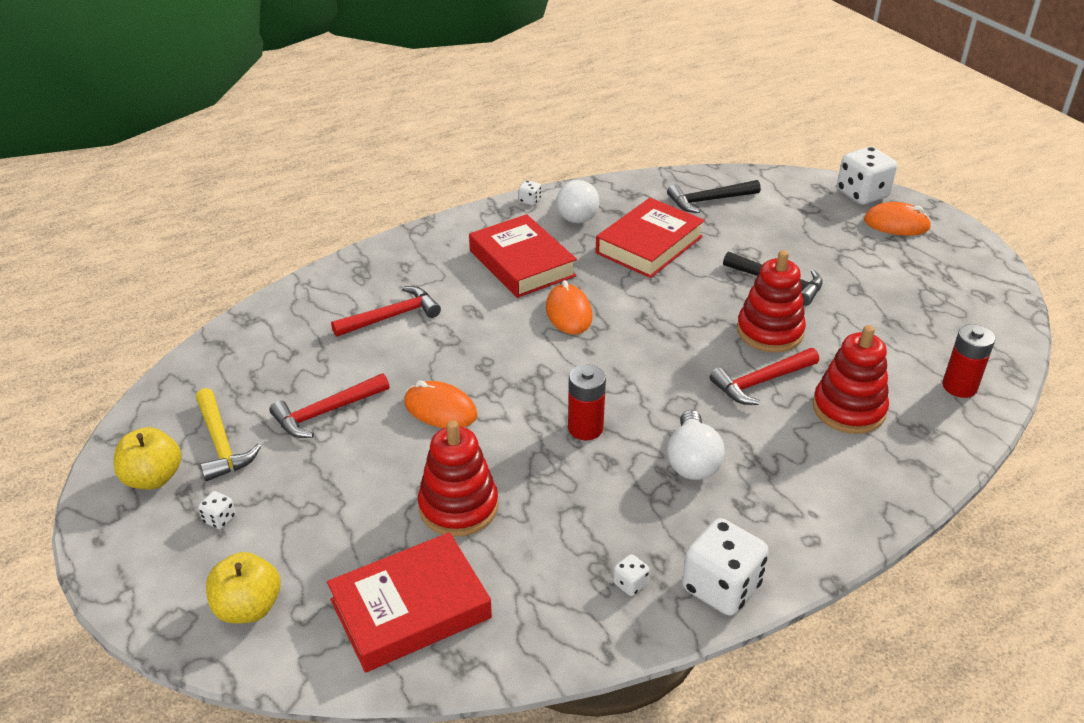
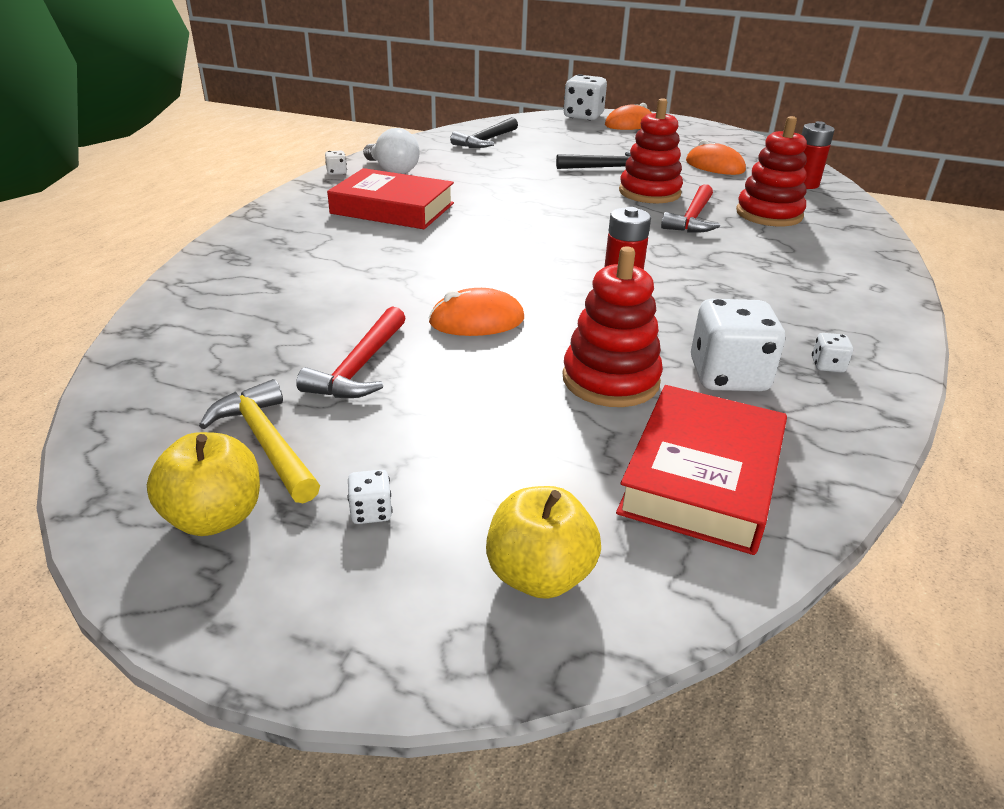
camera: 40 degrees left, 5 degrees down
(221, 443) = (266, 443): yellow hammer -> yellow hammer turned 150 degrees counterclockwise
(391, 317) = (319, 276): red hammer -> none
(568, 313) = (485, 225): orange mouse -> orange mouse (714, 166)
(649, 245) = (482, 172): red book -> none
(692, 461) = (730, 276): white light bulb -> none
(721, 587) = (883, 338): white dice -> white dice (728, 376)

